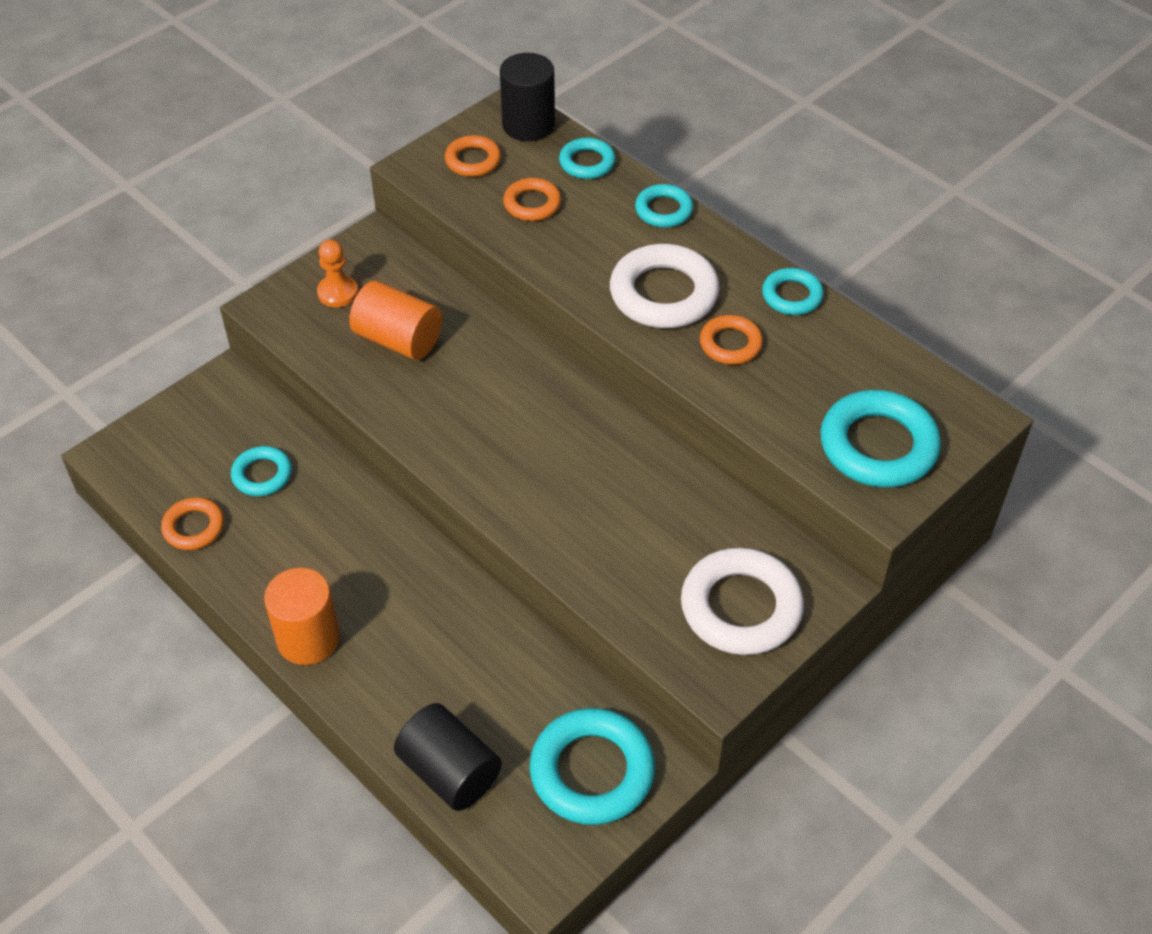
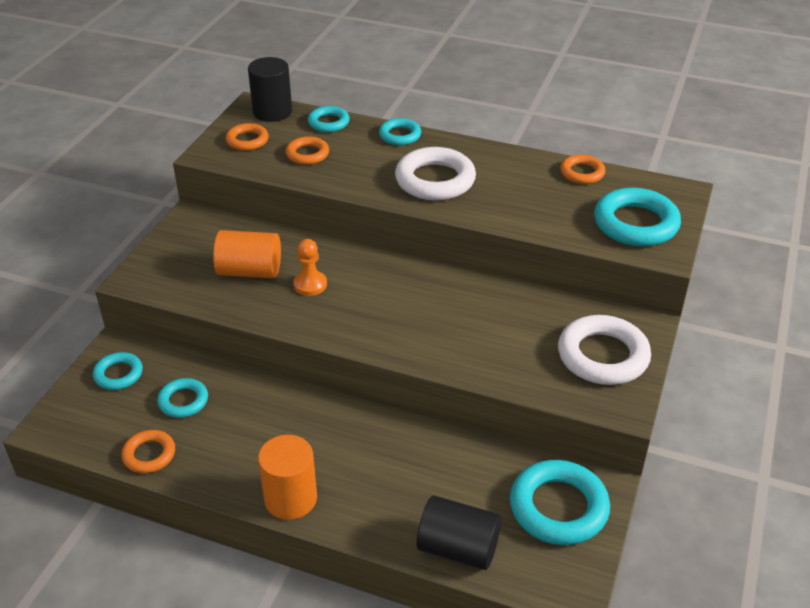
camera: 25 degrees left, 10 degrees down
(337, 292) = (184, 256): orange pawn -> orange pawn (310, 284)
(730, 344) = (500, 196): orange ring -> orange ring (582, 173)
(792, 296) = (518, 159): turquoise ring -> turquoise ring (118, 374)

